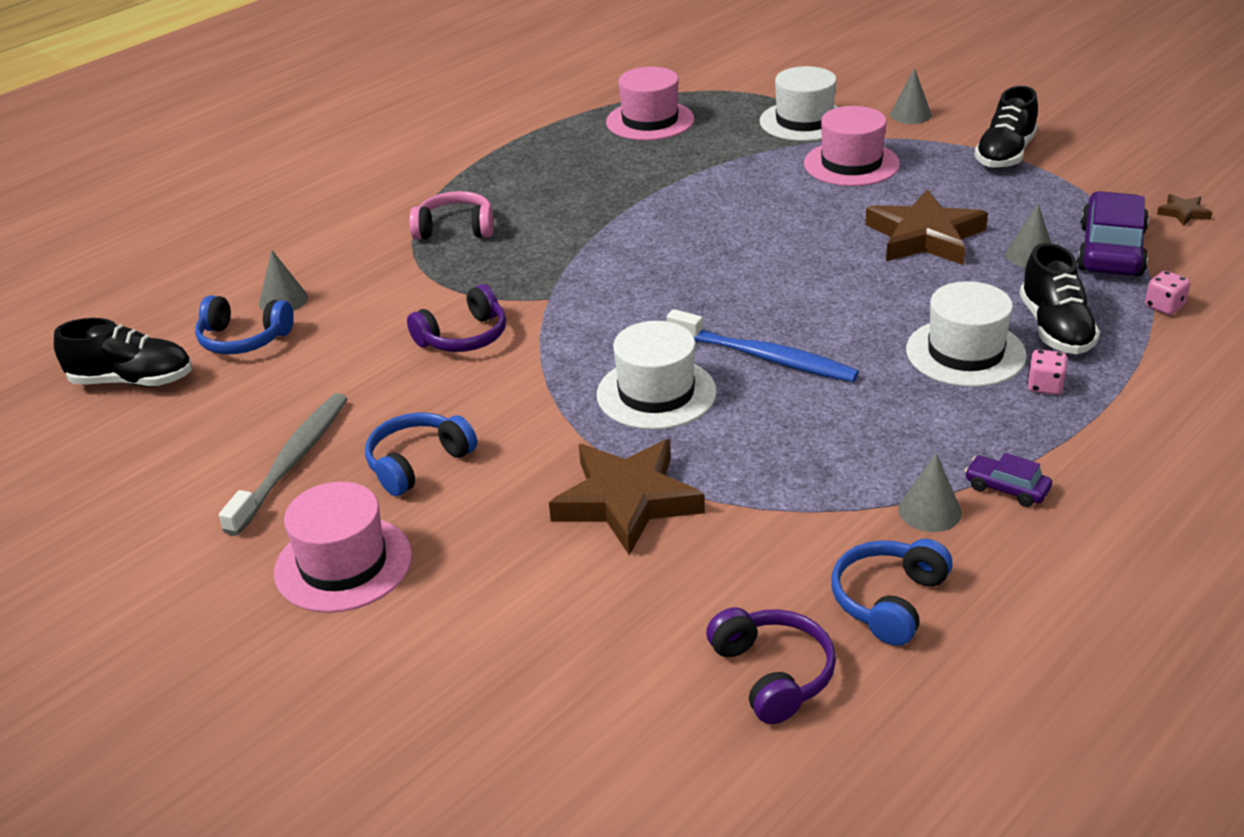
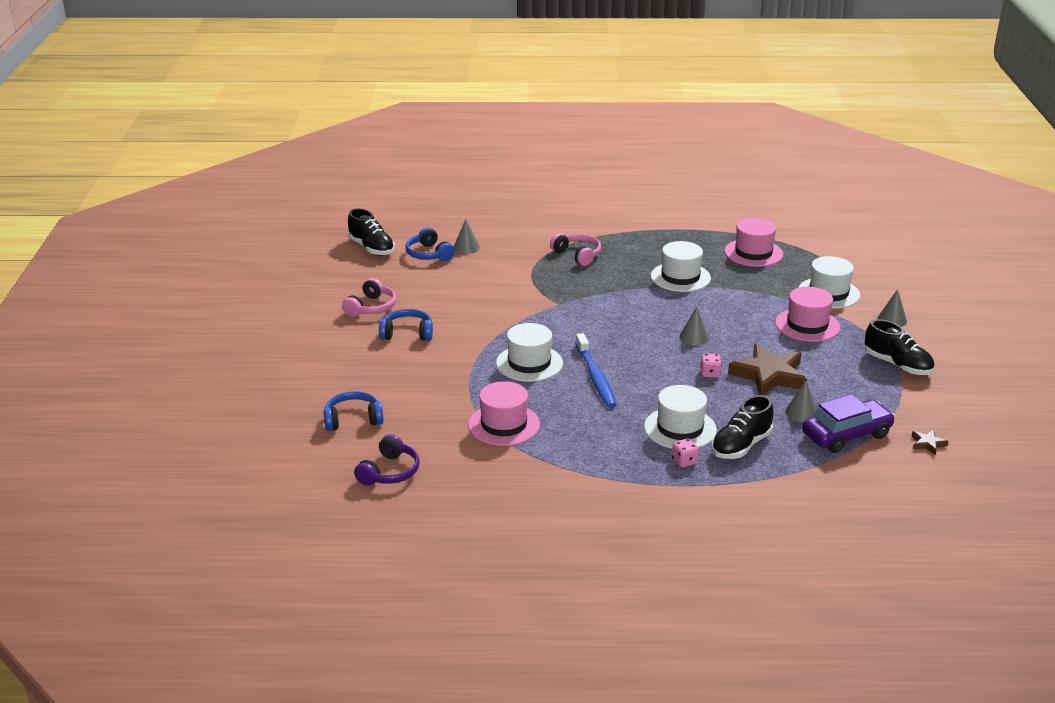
camera: 45 degrees right, 5 degrees down
(291, 462) = (371, 307): grey toothbrush -> pink headphones
(343, 564) = (331, 349): pink hat -> pink hat (504, 425)
(463, 337) = (502, 299): purple headphones -> none
(626, 188) = (680, 277): none -> white hat
(627, 501) = (448, 391): brown star -> none
(889, 601) = (468, 481): blue headphones -> blue headphones (353, 419)
(929, 511) = (541, 467): grey cone -> grey cone (694, 337)
(1005, 155) = (897, 365): black shoe -> black shoe turned 120 degrees counterclockwise
(1006, 489) = (586, 481): purple car -> none
(1164, 306) = (814, 471): pink dice -> pink dice (710, 373)

